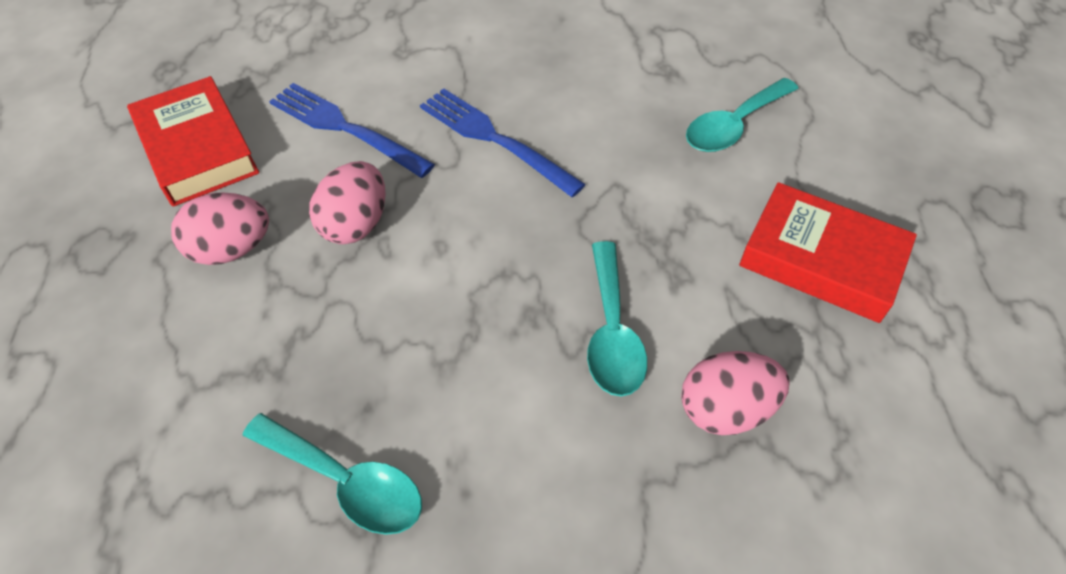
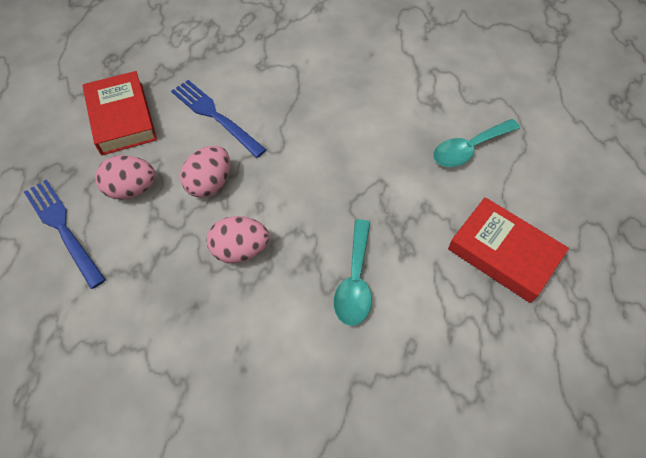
camera: 10 degrees right, 5 degrees up
(347, 482) = (175, 350): turquoise spoon -> none
(494, 139) = (308, 137): blue fork -> blue fork (62, 228)
(725, 409) = (414, 344): pink egg -> pink egg (240, 250)

